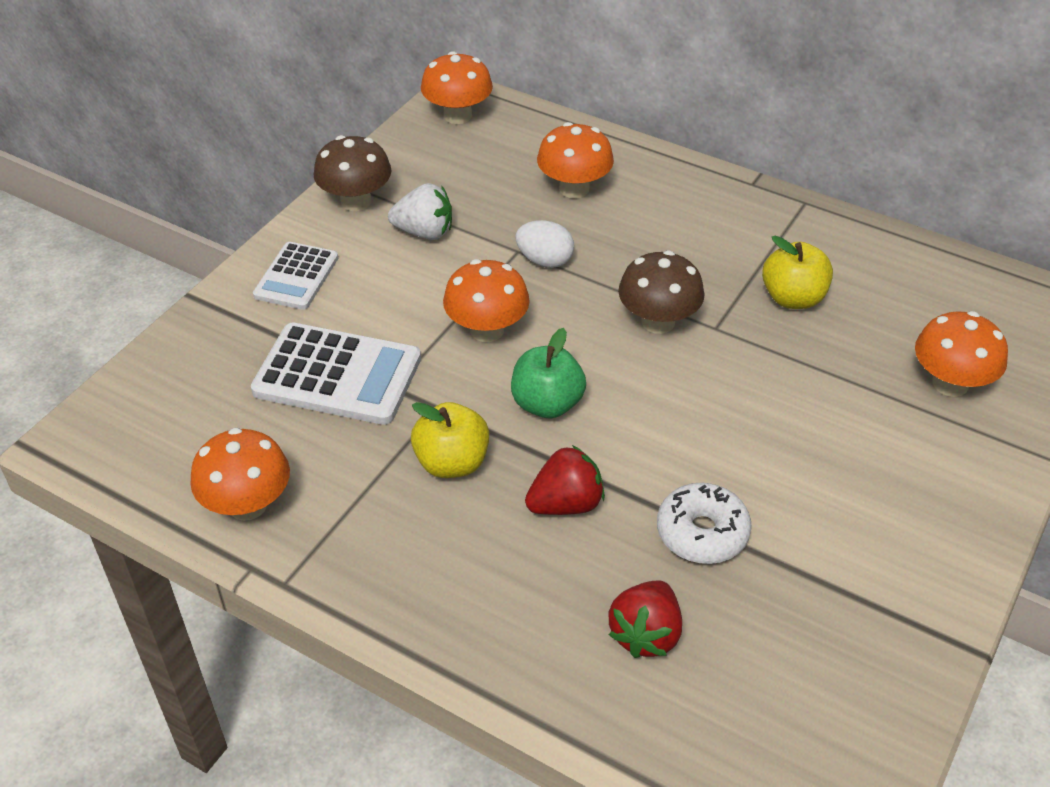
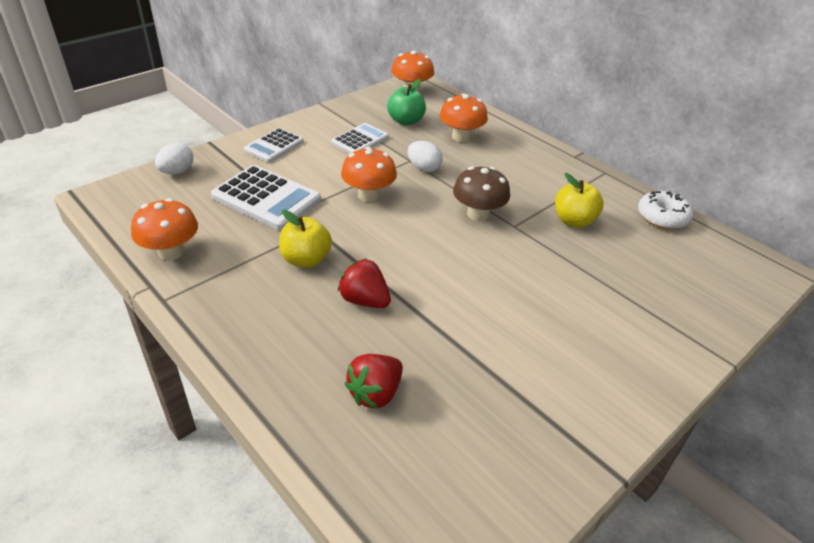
camera: 15 degrees right, 5 degrees down
(170, 364) = (177, 172): none -> white egg
(356, 201) = (330, 118): brown mushroom -> none
(424, 232) = (360, 140): white strawberry -> white calculator
(547, 404) = (383, 242): green apple -> green apple (406, 121)
(566, 504) = (364, 300): red strawberry -> red strawberry turned 135 degrees counterclockwise
(702, 533) = (446, 341): white donut -> white donut (662, 217)
(950, 383) = (665, 294): orange mushroom -> none

